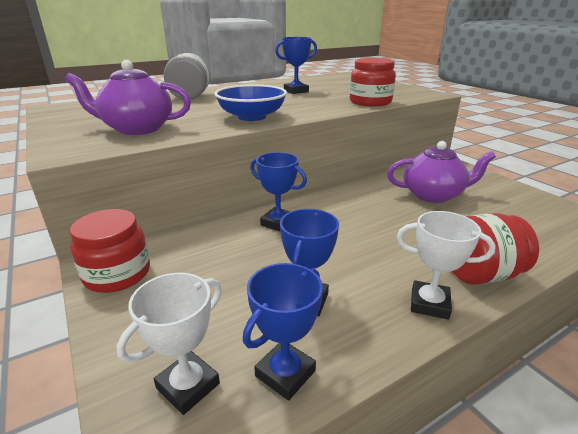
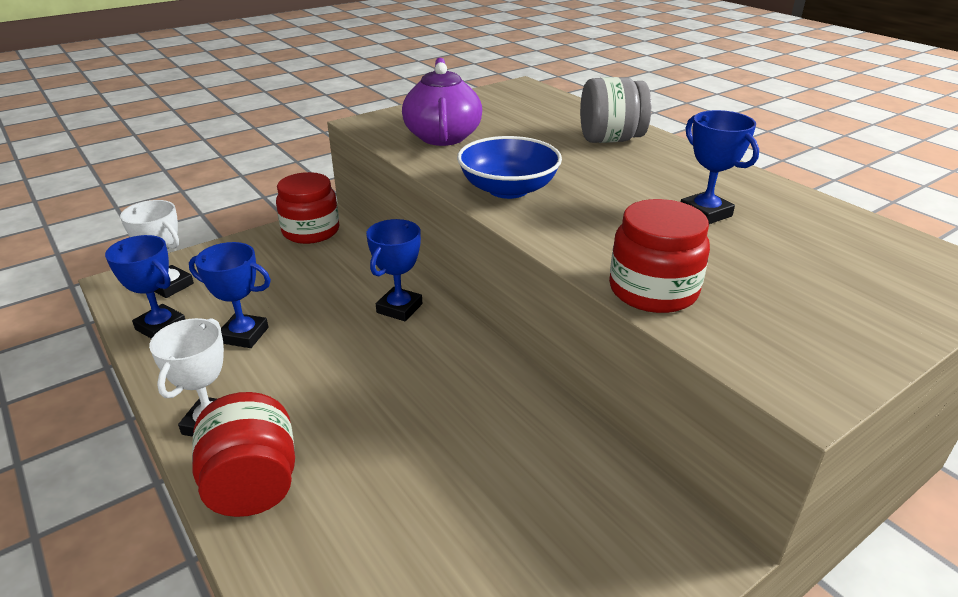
camera: 85 degrees right, 5 degrees up
(433, 195) = (508, 481): purple teapot -> none

